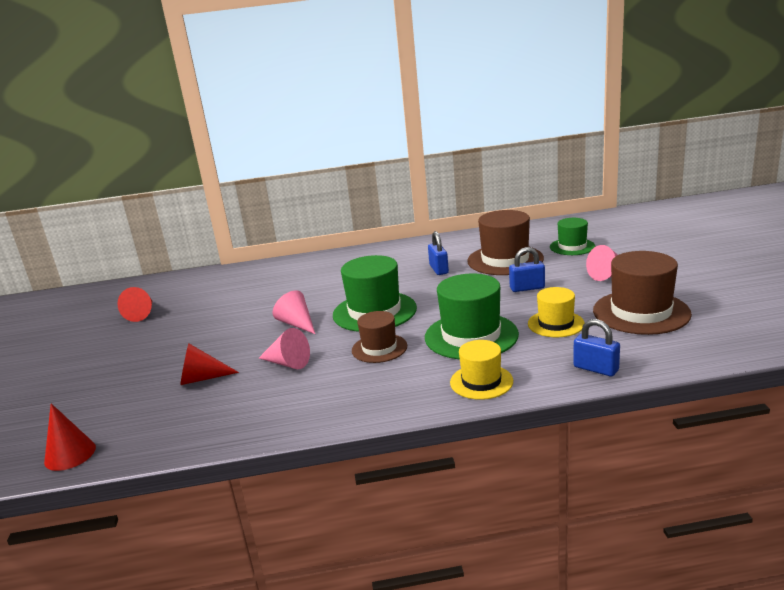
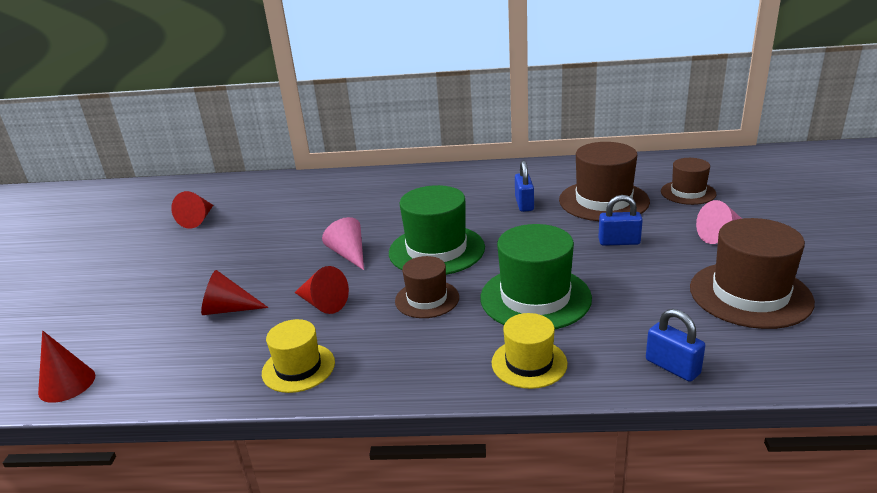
camera: 10 degrees right, 5 degrees up
(287, 363) = (322, 303): pink cone -> red cone
(555, 324) = (640, 296): yellow hat -> yellow hat (298, 368)
(572, 247) = (688, 193): green hat -> brown hat

